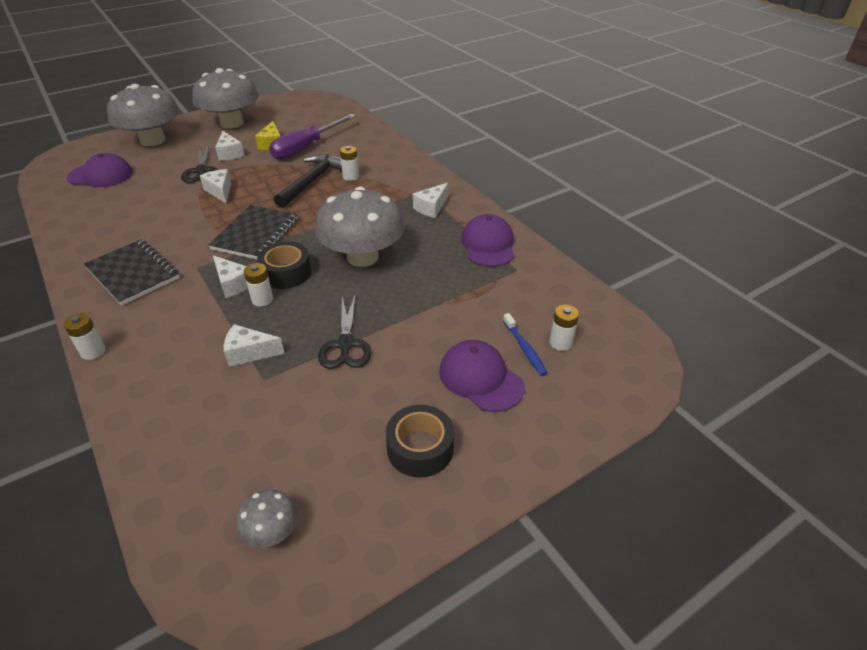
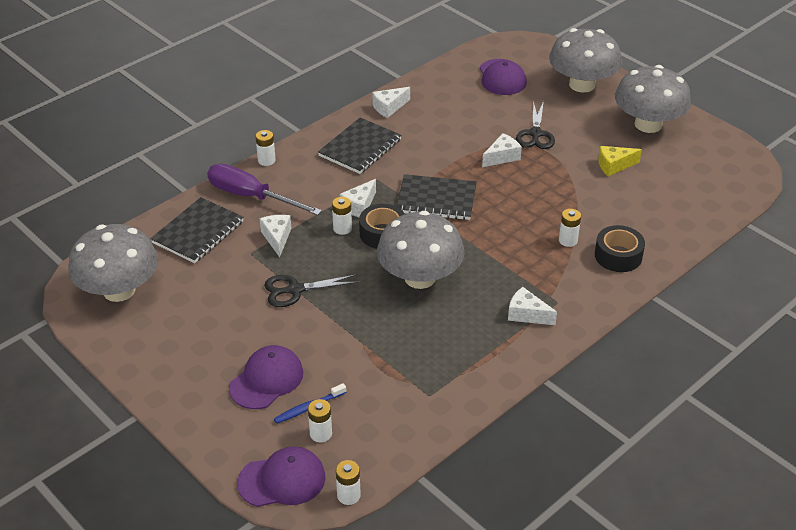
camera: 80 degrees right, 0 degrees up
(194, 430) = (198, 232): none -> black notebook
(201, 171) = (535, 134): black scissors -> black scissors turned 60 degrees counterclockwise
(229, 153) = (578, 142): white cheese -> white cheese (389, 107)
(271, 531) = (119, 290): grey mushroom -> grey mushroom, size x2.27
(306, 148) = (618, 193): purple screwdriver -> purple screwdriver (251, 196)
(312, 181) = (546, 214): black hammer -> none
(420, 448) = (189, 351): black tape -> black tape (618, 256)
(488, 244) = (468, 369): purple cap -> purple cap (282, 480)
(637, 331) = (348, 495): none -> white battery

